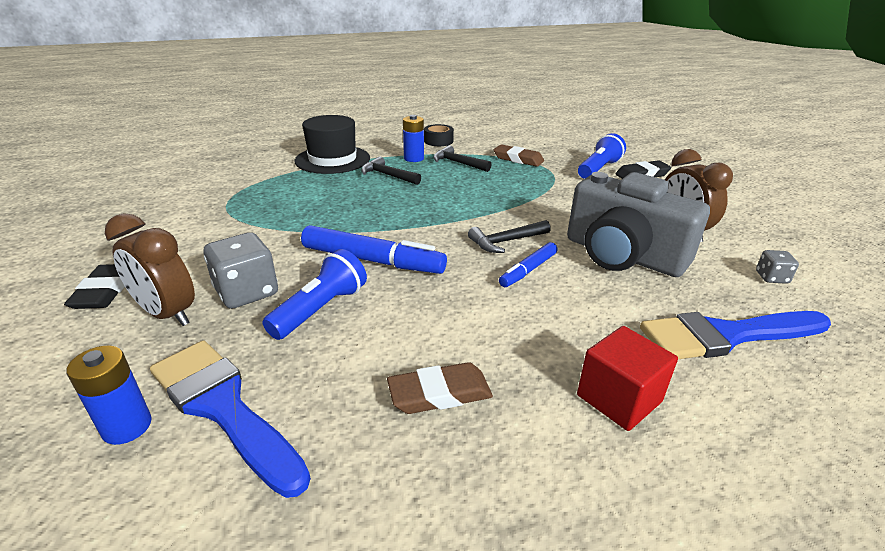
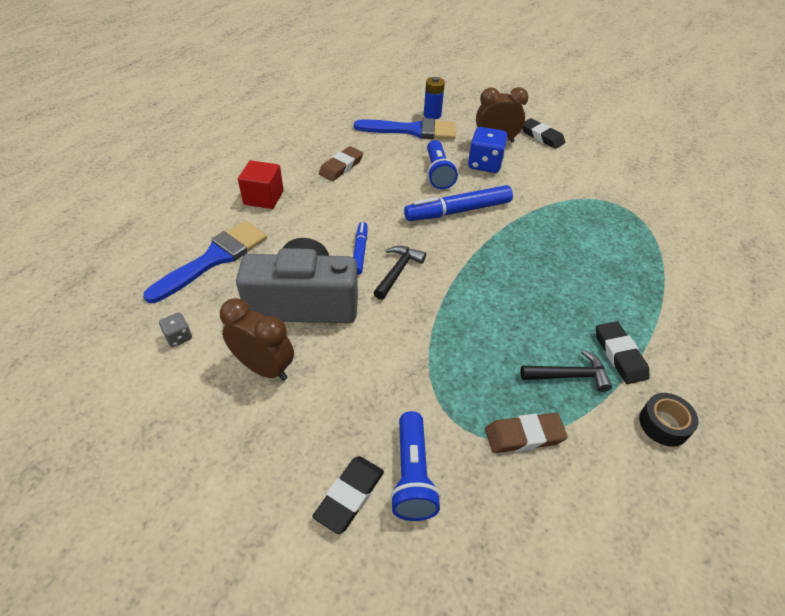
camera: 140 degrees right, 15 degrees up
(247, 292) = (485, 164): grey dice -> blue dice
(332, 159) = (674, 301): black hat -> none
(387, 175) = (590, 305): black hammer -> none
(413, 158) = (619, 355): blue battery -> black eraser

